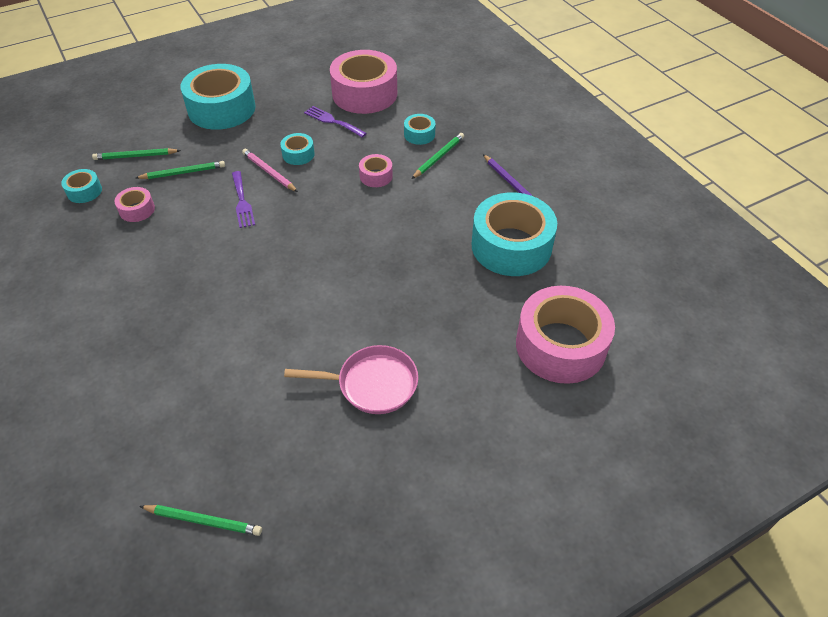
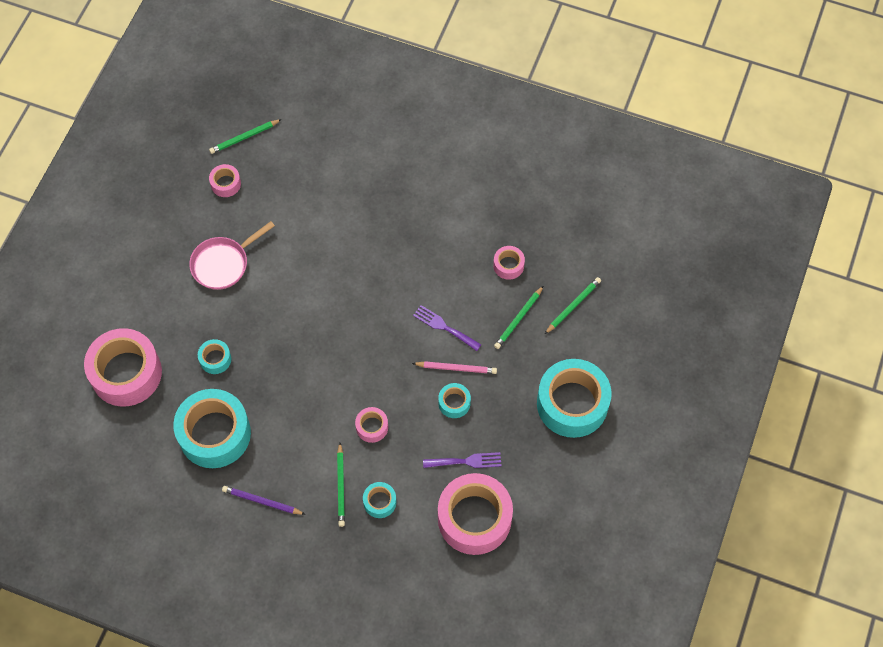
camera: 140 degrees right, 15 degrees up
(84, 191) = (565, 251): turquoise tape -> turquoise tape (215, 359)
(284, 475) = (226, 184): none -> pink tape

